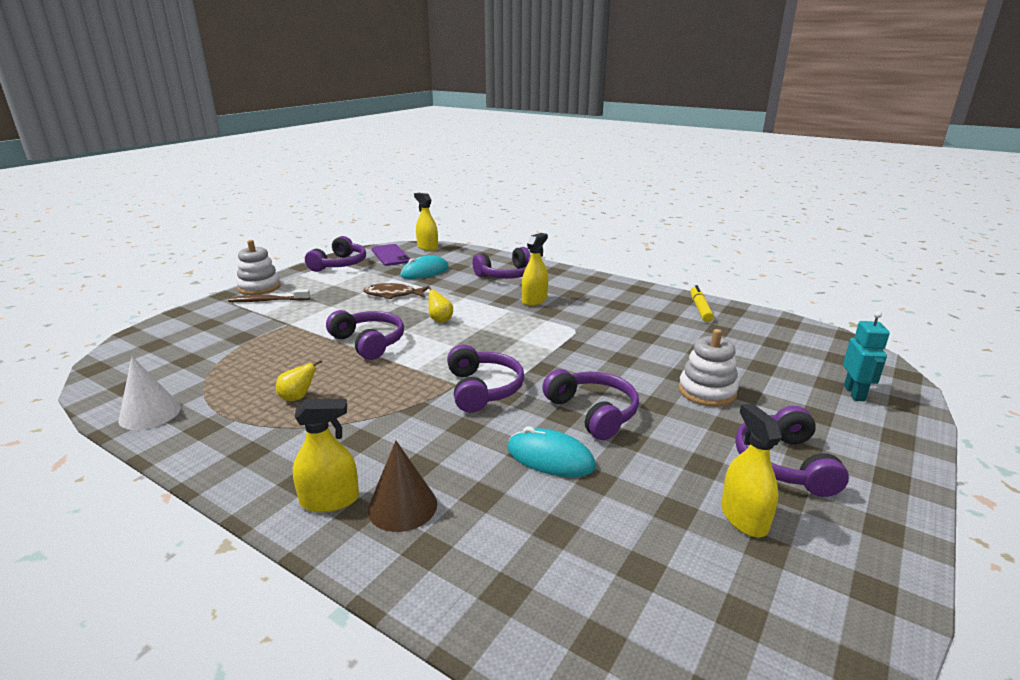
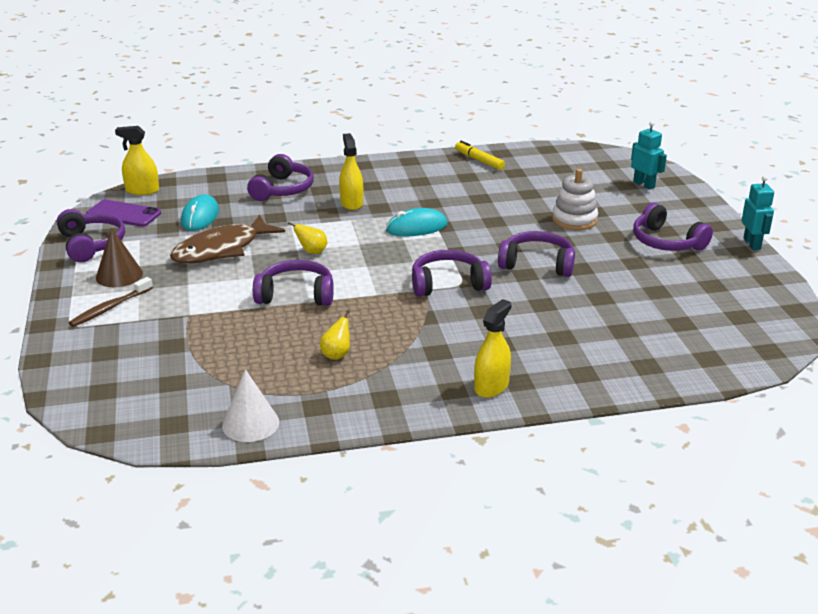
camera: 45 degrees left, 5 degrees up
(259, 287) = (64, 301): white stacking toy -> none
(393, 295) = (221, 249): brown fish -> brown fish, size x1.61
(402, 506) = (534, 365): brown cone -> brown cone (119, 275)
(483, 389) = (448, 284): purple headphones -> purple headphones turned 45 degrees counterclockwise
(550, 458) = (560, 300): turquoise mouse -> turquoise mouse (416, 227)
(744, 518) = (686, 277): yellow spray bottle -> none
(920, 529) = (752, 244): none -> turquoise robot

